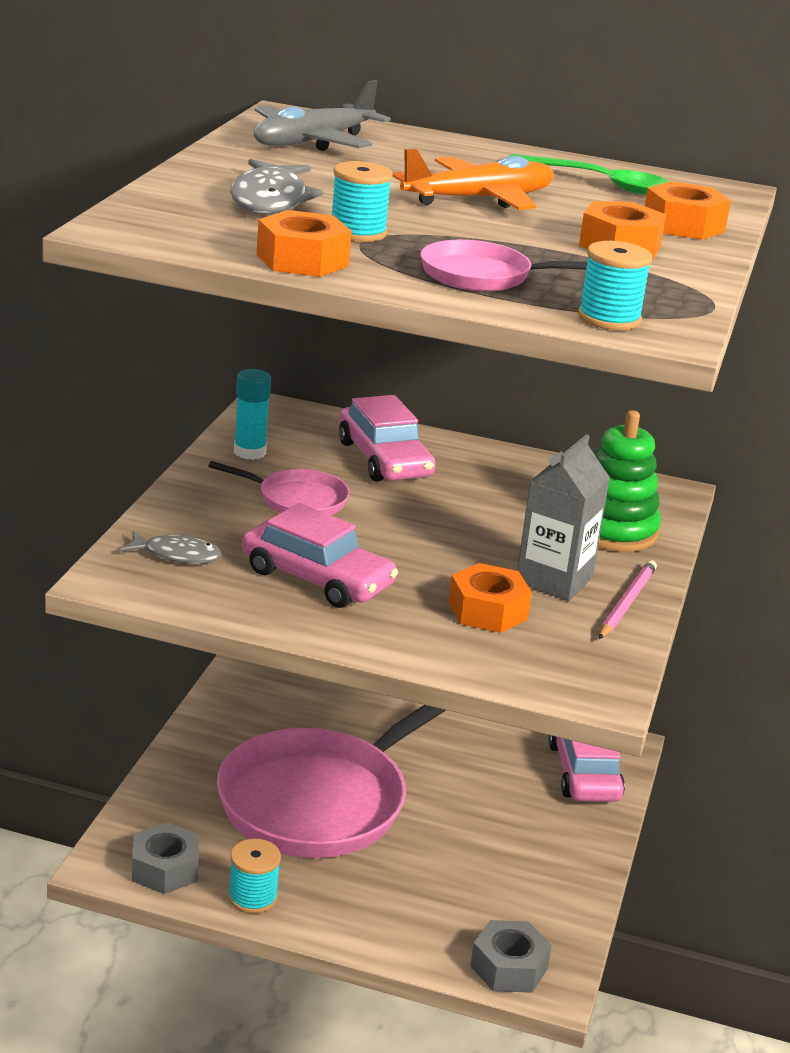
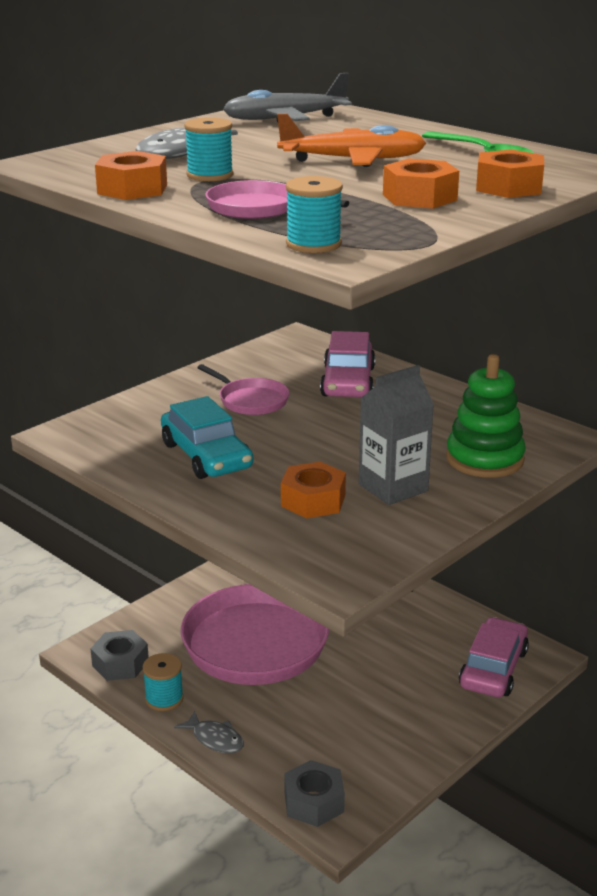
camera: 30 degrees right, 0 degrees up
(177, 555) = (123, 425): grey fish -> grey fish (215, 739)
(249, 452) = (250, 364): turquoise glue stick -> none
(317, 578) = (206, 456): pink car -> turquoise car
(626, 603) = (437, 515): pink pencil -> none

